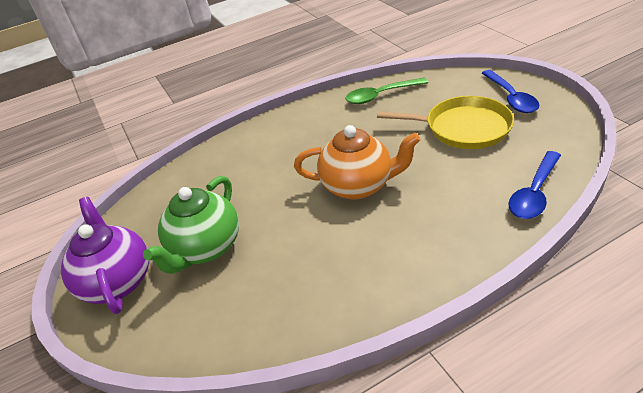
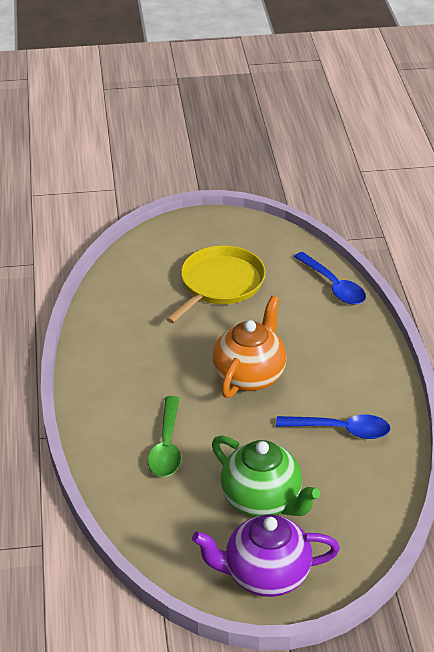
camera: 75 degrees left, 0 degrees up
(380, 96) = (114, 312): green spoon -> green spoon (167, 446)
(511, 98) = (200, 239): blue spoon -> blue spoon (341, 430)

